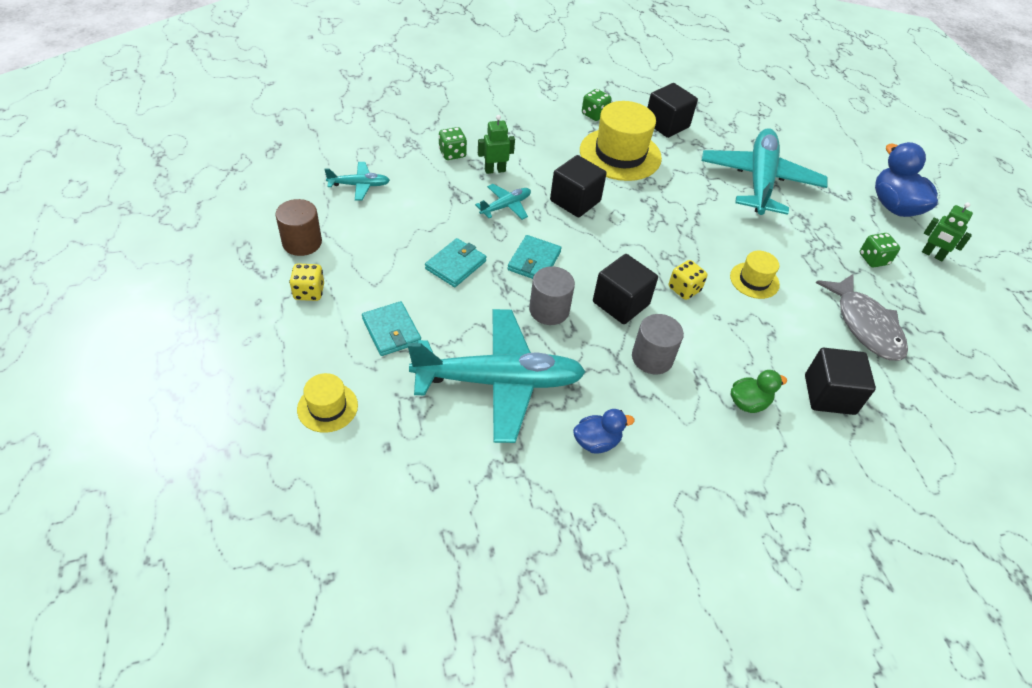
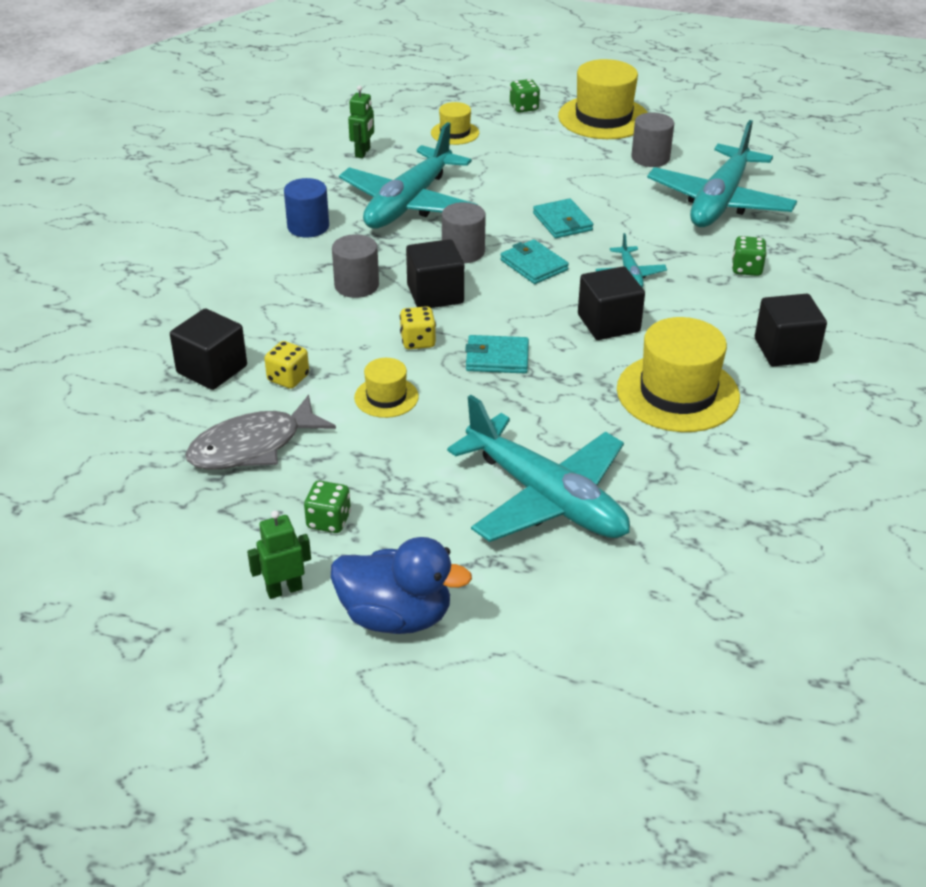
camera: 125 degrees right, 10 degrees down
(228, 297) = (603, 118): none -> yellow hat
(302, 242) = (650, 158): brown cylinder -> grey cylinder
(309, 292) = (583, 149): yellow dice -> yellow dice (288, 378)
(359, 185) = (719, 202): turquoise plane -> turquoise plane, size x2.26
(391, 331) = (507, 173): turquoise wallet -> turquoise wallet (497, 358)
(495, 170) = (698, 287): green robot -> green robot (363, 152)
(594, 114) = (781, 407): green dice -> green dice (524, 107)
(596, 442) = (308, 227): blue duck -> blue cylinder
(666, 125) = (724, 467): black cube -> black cube (785, 350)
(748, 403) = (257, 316): green duck -> none
(865, 325) = (252, 446): grey fish -> grey fish turned 45 degrees counterclockwise

